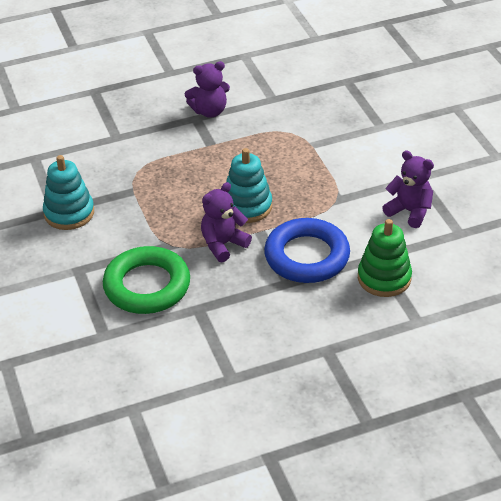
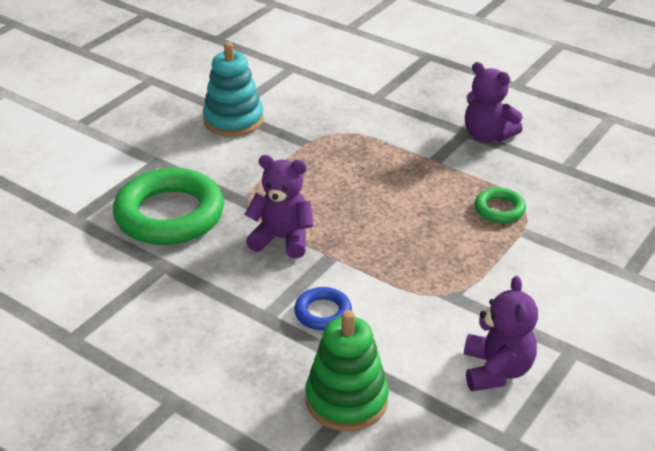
camera: 55 degrees right, 5 degrees down
(247, 206) = (362, 229): turquoise stacking toy -> none
(283, 143) = (499, 209): none -> green ring
(307, 256) = (323, 313): blue ring -> blue ring, size x0.47

